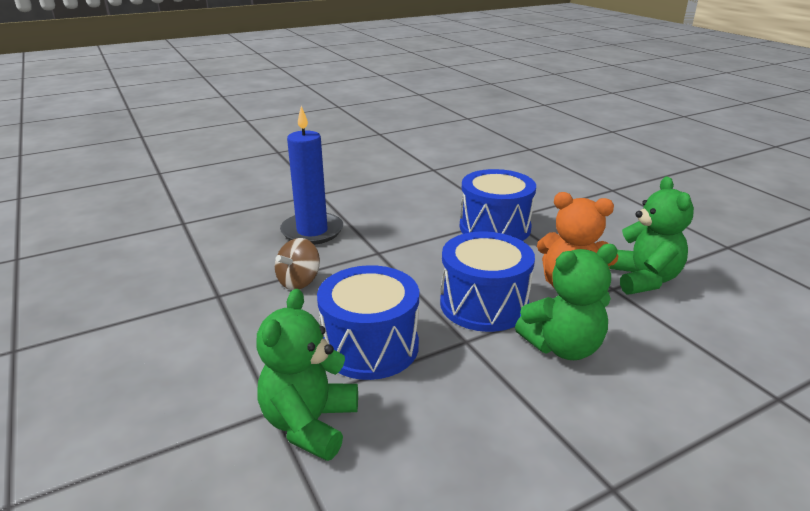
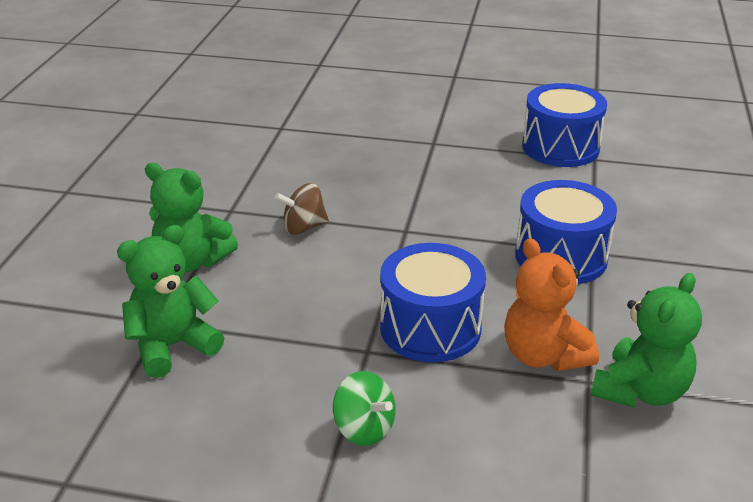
camera: 40 degrees right, 5 degrees up
(312, 231) = (375, 182): blue candle -> none
(370, 346) = (286, 312): blue drum -> blue drum (560, 147)
(542, 394) = (364, 429): none -> green spinning top
(563, 347) = (444, 404): green teddy bear -> green teddy bear (192, 261)

